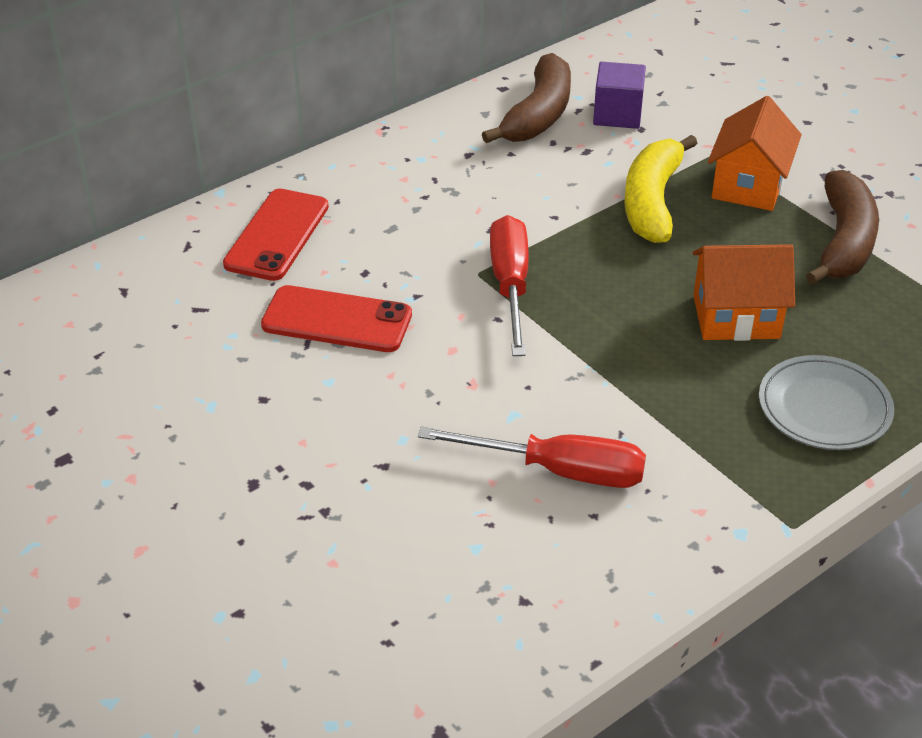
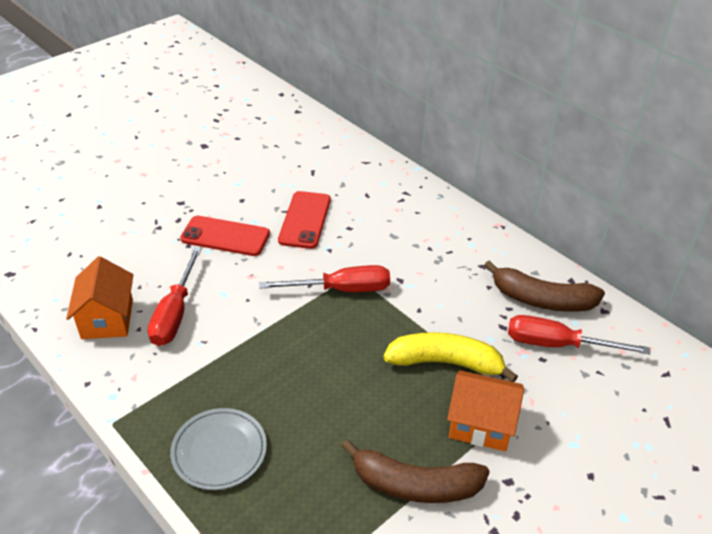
camera: 85 degrees right, 0 degrees up
(277, 235) = (379, 192): red phone -> red phone (225, 236)
(617, 114) = (557, 344): purple cube -> red screwdriver
(736, 317) = (316, 406): orange house -> orange house (107, 319)

